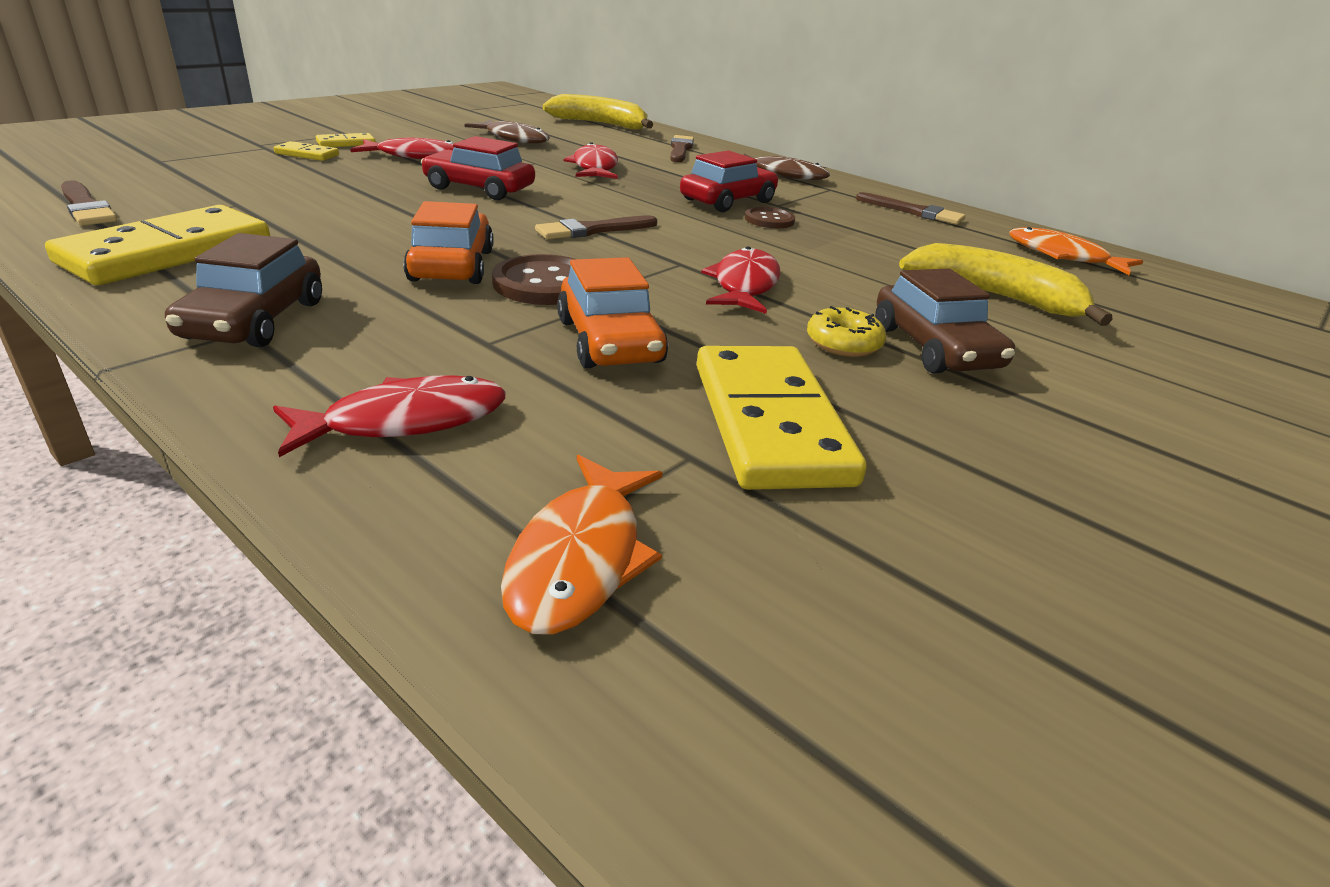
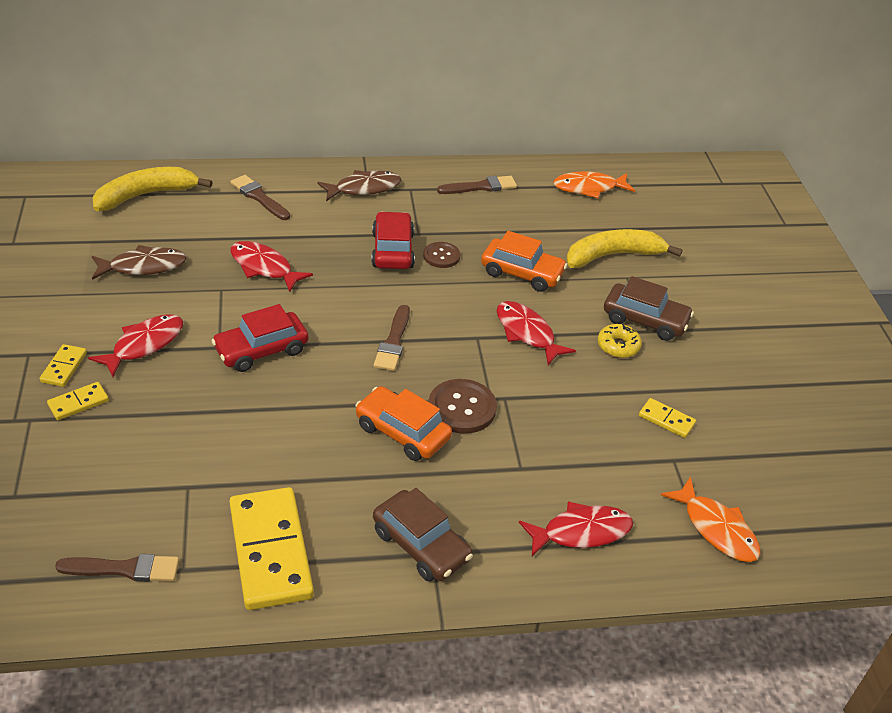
camera: 50 degrees left, 10 degrees up
(406, 421) = (581, 532): red fish -> red fish turned 60 degrees clockwise
(610, 341) = (553, 423): orange car -> orange car (522, 273)
(769, 422) = (666, 420): yellow domino -> yellow domino, size x0.45

